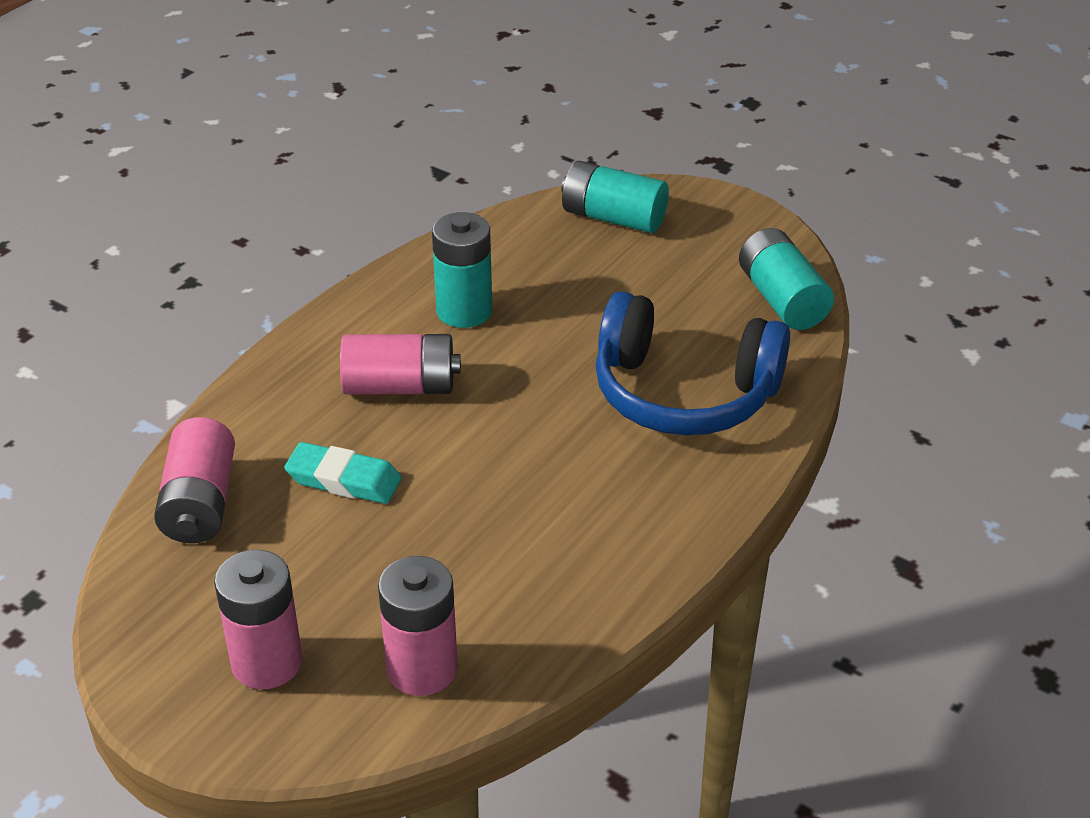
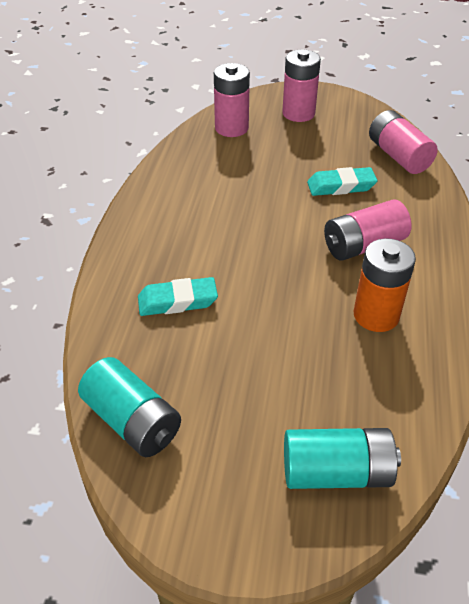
camera: 155 degrees right, 5 degrees up
(464, 311) = (376, 315): turquoise battery -> orange battery
(683, 393) = (177, 301): blue headphones -> turquoise eraser

